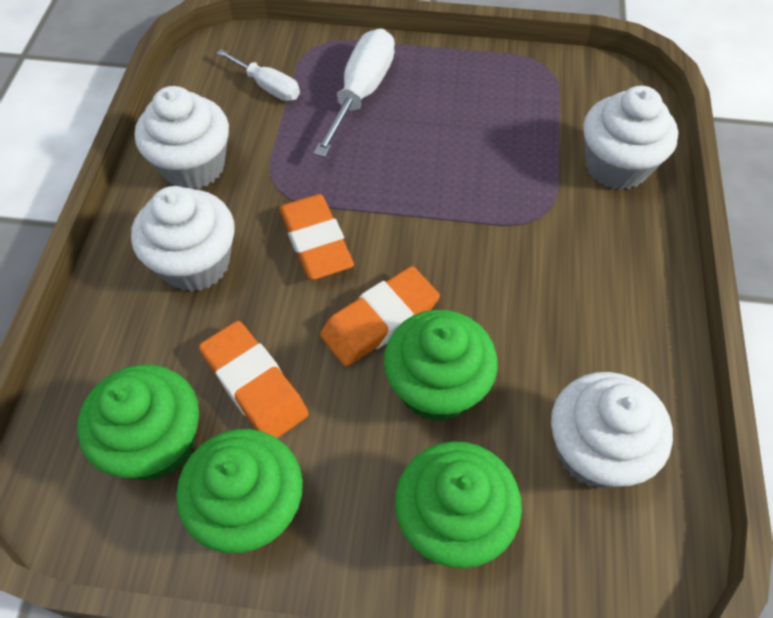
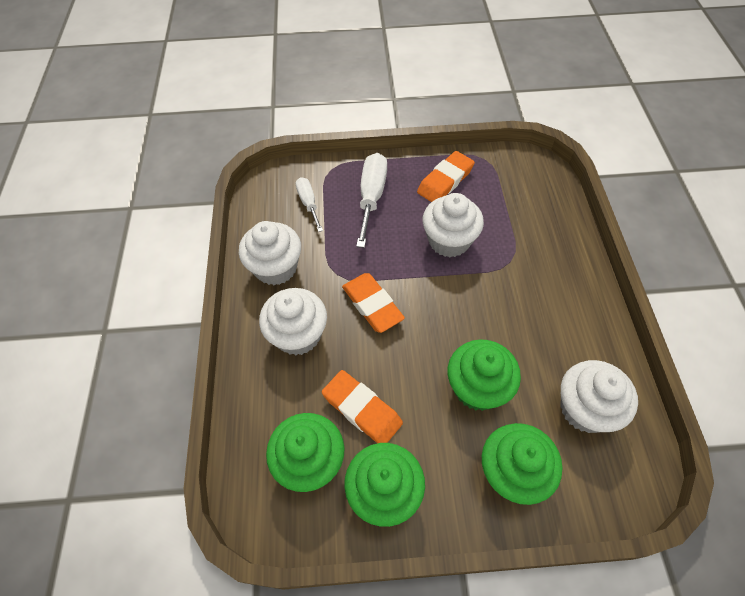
camera: 10 degrees left, 0 degrees up
(268, 87) = (308, 203): white screwdriver -> white screwdriver turned 135 degrees counterclockwise
(380, 320) = (429, 351): orange eraser -> orange eraser (445, 181)
(616, 166) = (547, 220): white cupcake -> white cupcake (449, 241)

